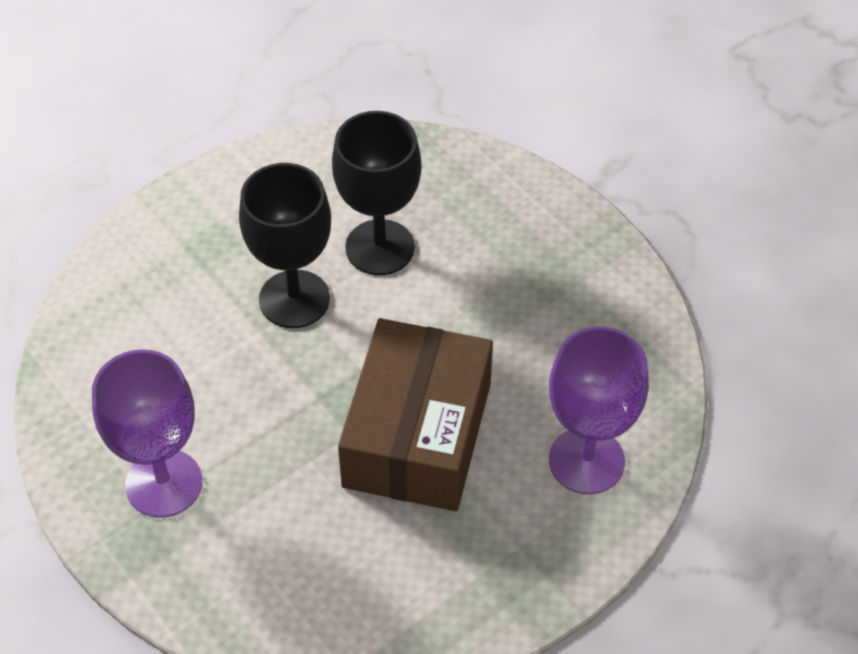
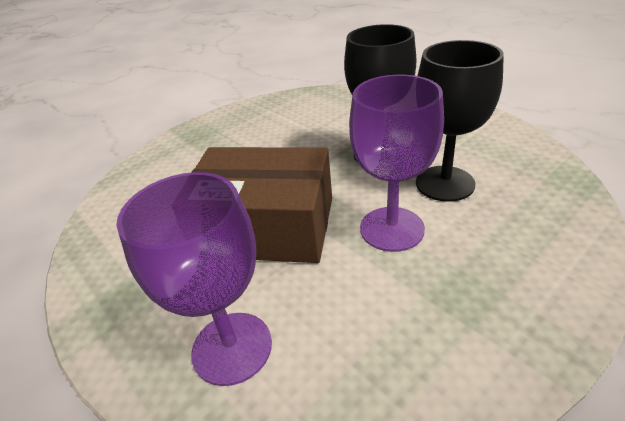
camera: 90 degrees right, 15 degrees down
(164, 483) = (234, 133): purple goblet -> purple goblet (391, 229)

